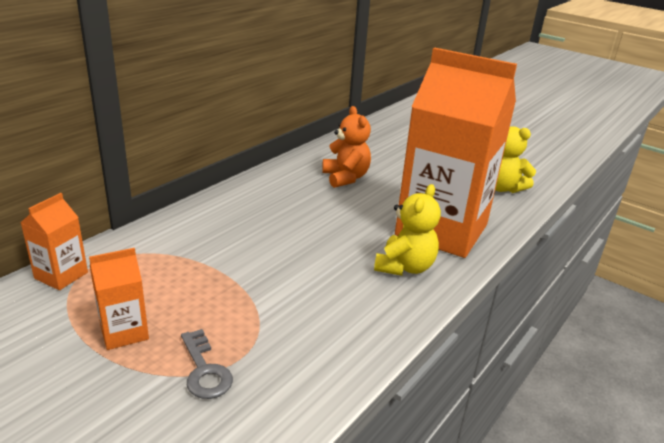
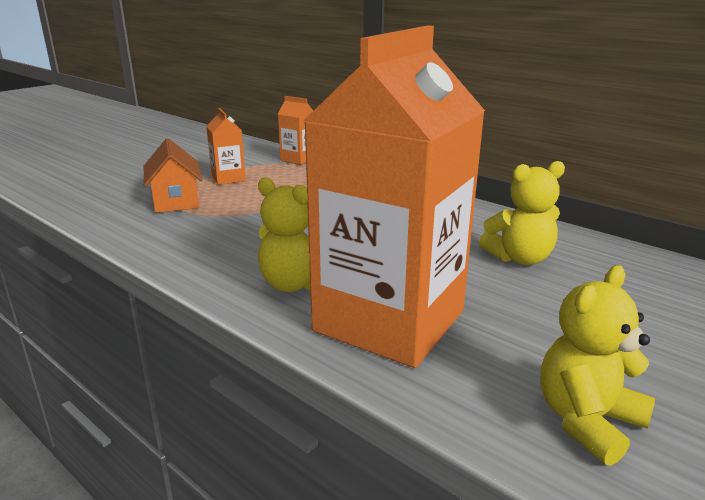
camera: 95 degrees right, 5 degrees down
(205, 370) = (176, 200): grey key -> orange house
(345, 178) = (519, 258): orange teddy bear -> yellow teddy bear

